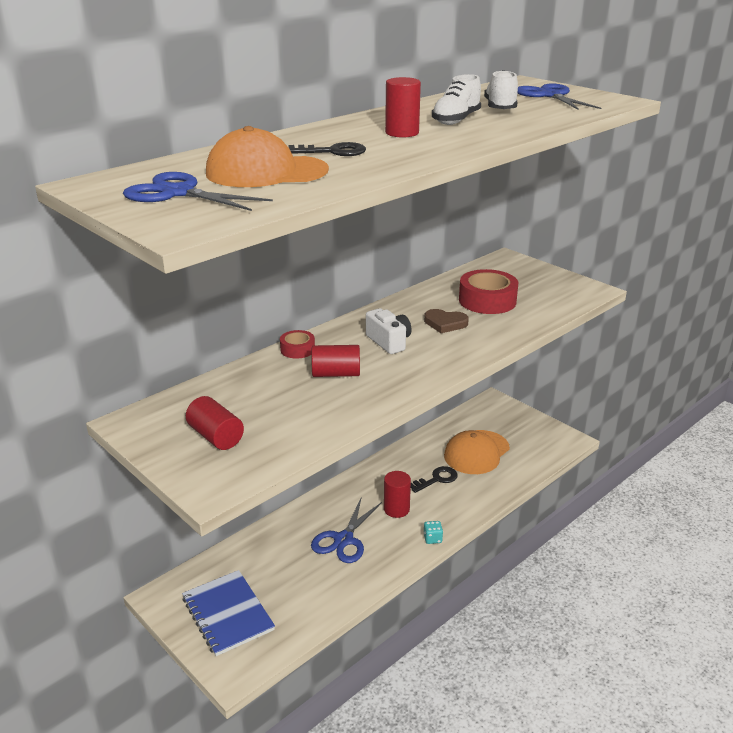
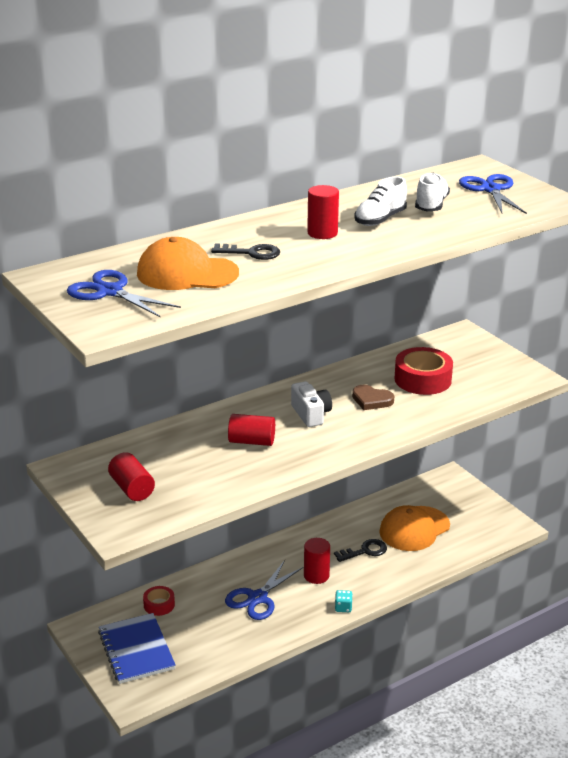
camera: 10 degrees right, 0 degrees up
(297, 349) = (224, 413): red tape -> red tape (159, 605)

